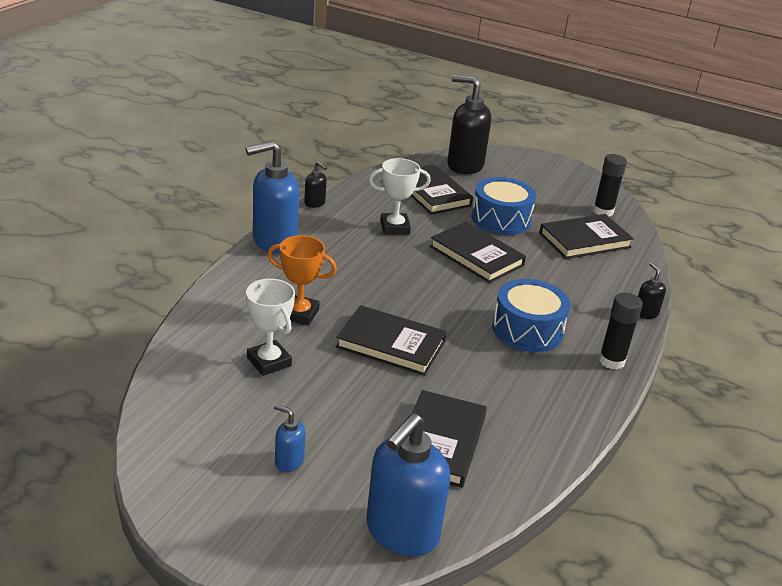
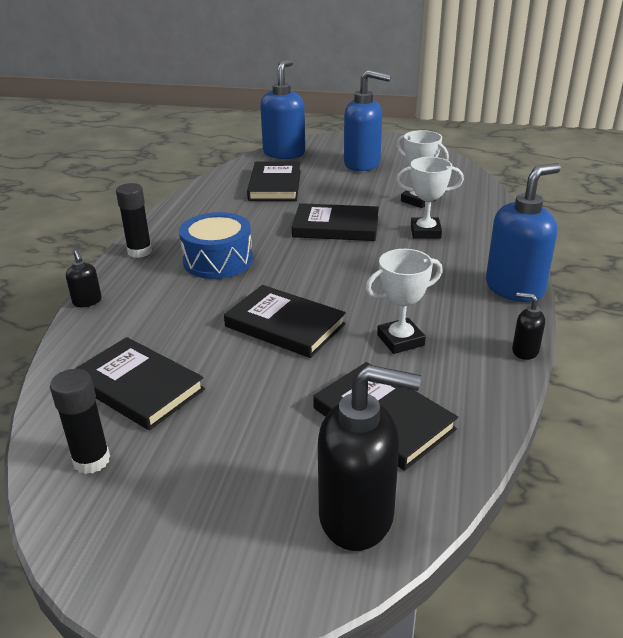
camera: 170 degrees right, 0 degrees up
(289, 461) = (362, 164): blue soap dispenser -> blue soap dispenser, size x2.17
(299, 314) = (425, 232): orange trophy -> white trophy
(501, 219) = (264, 394): blue drum -> none
(584, 240) = (138, 387): black book -> black book turned 75 degrees clockwise

